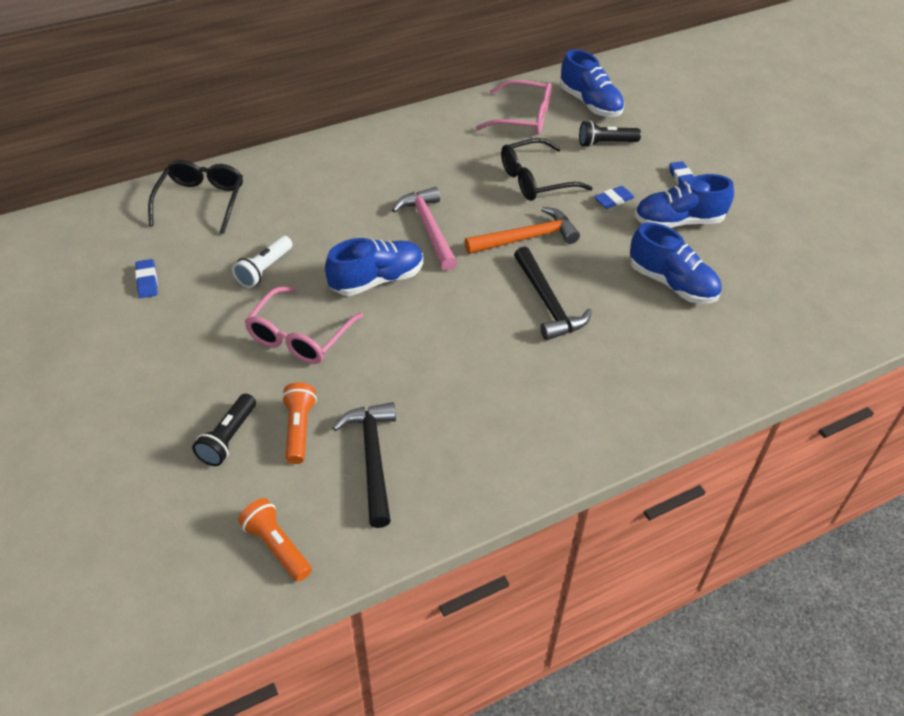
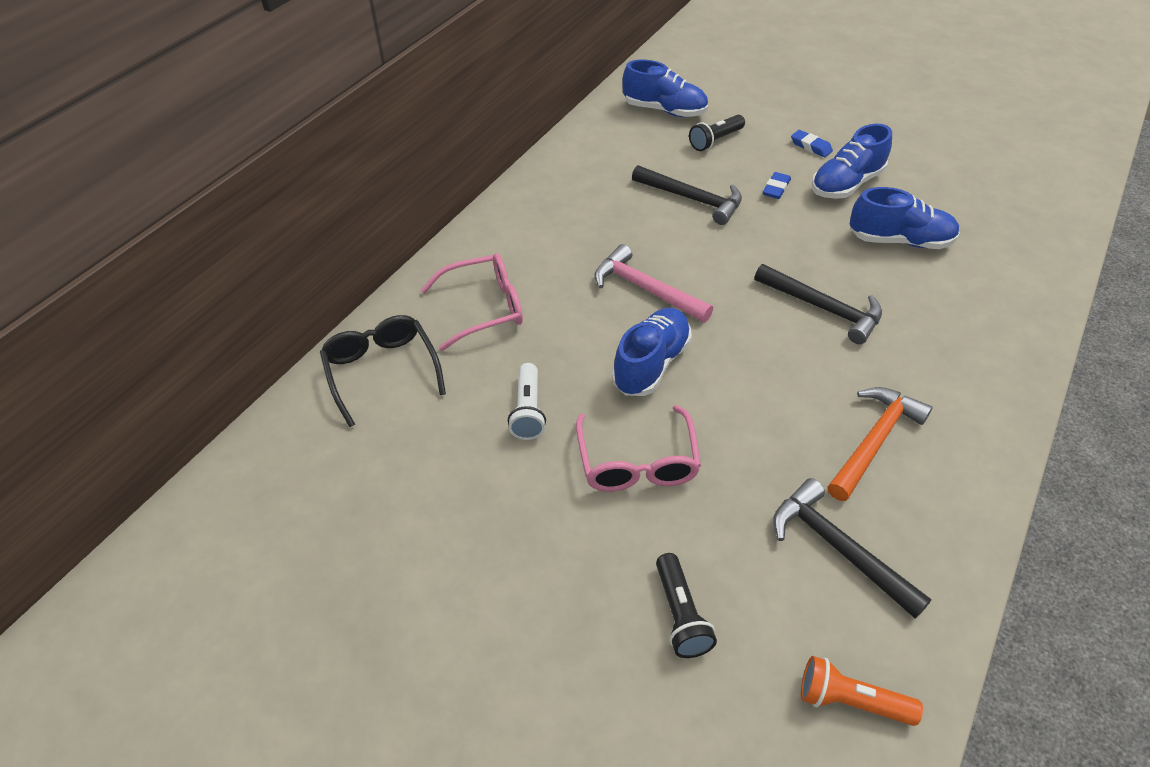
camera: 30 degrees left, 0 degrees up
(147, 281) = (411, 490): blue eraser -> none
(299, 429) = (739, 560): orange flashlight -> none
(523, 117) = (620, 146): pink glasses -> pink glasses (484, 308)
(526, 238) = (742, 257): orange hammer -> orange hammer (874, 441)
(536, 180) = (692, 199): black glasses -> black hammer

